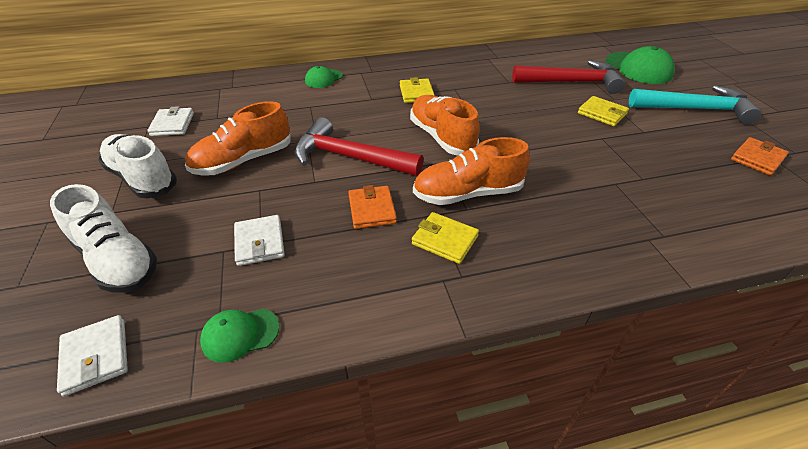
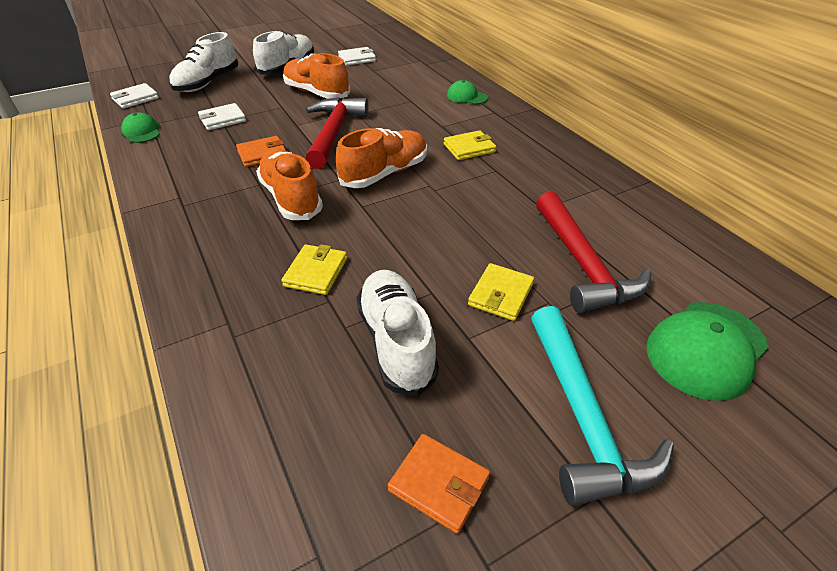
camera: 75 degrees right, 0 degrees up
(445, 240) = (225, 192): yellow wallet -> yellow wallet (316, 272)
(653, 158) = (396, 342): none -> white shoe

